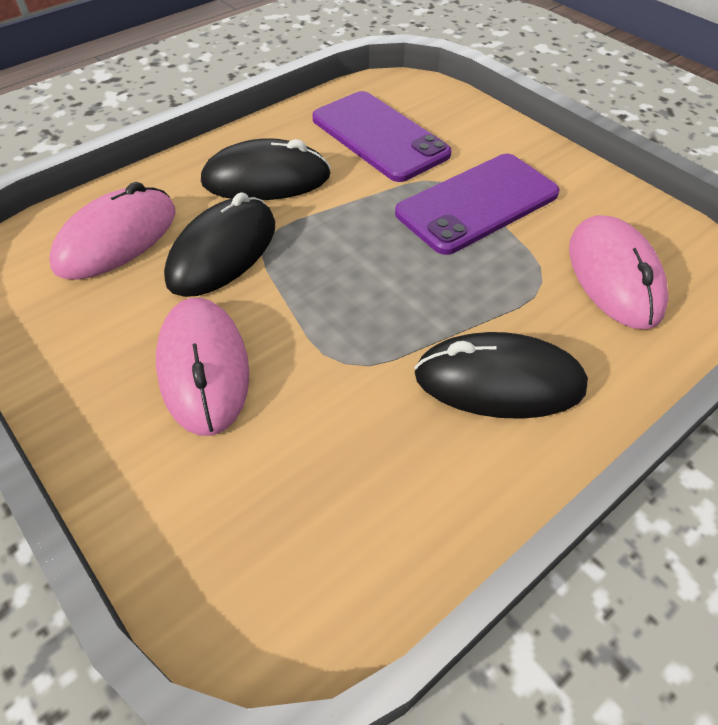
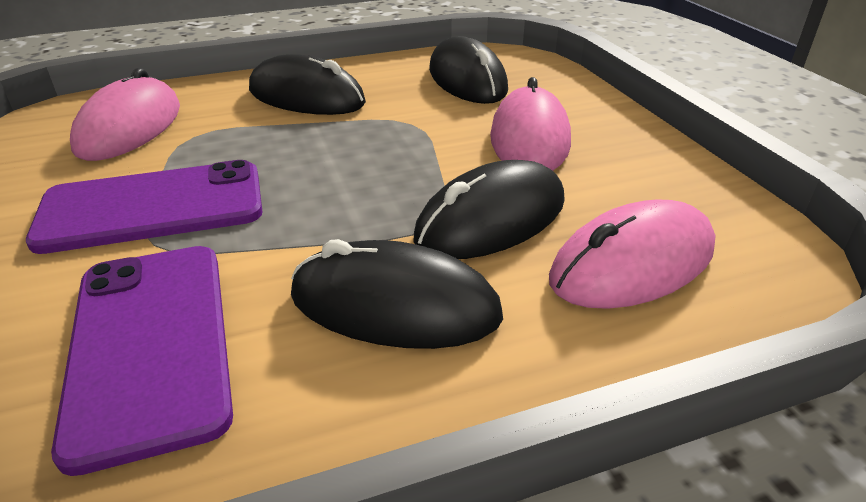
camera: 160 degrees left, 15 degrees down
(315, 497) = (467, 80): none -> black mouse

